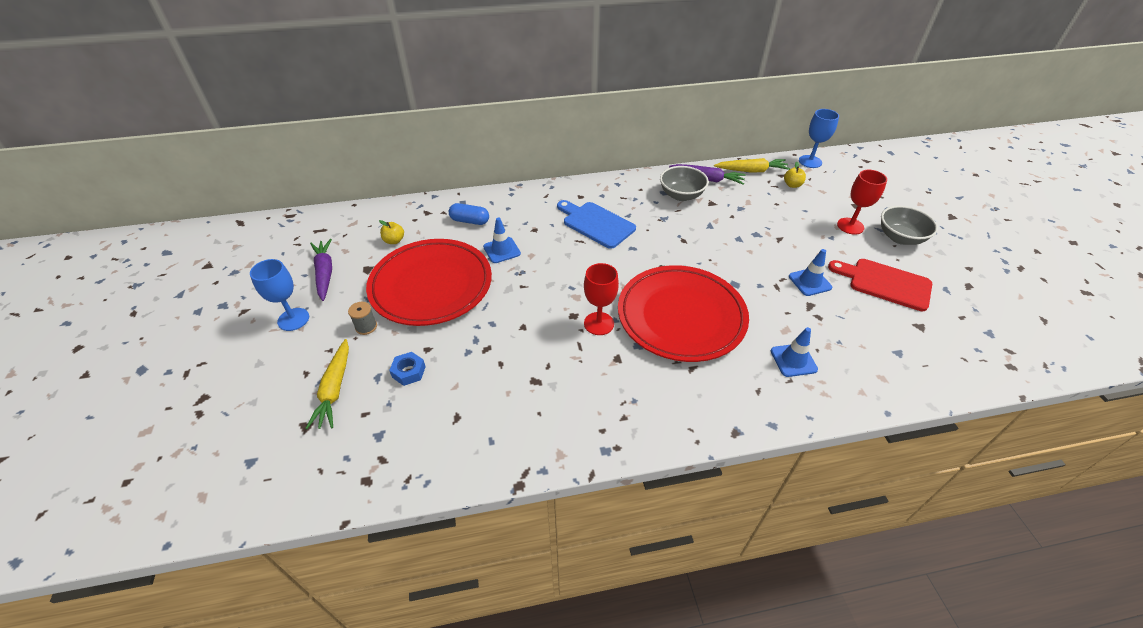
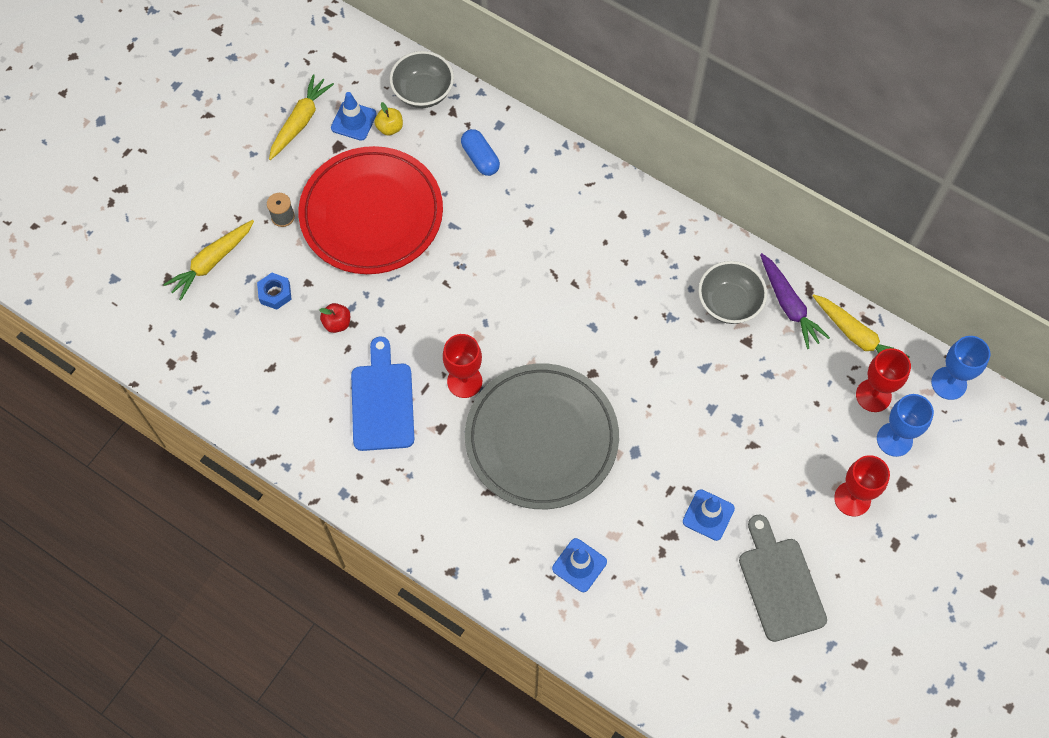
camera: 45 degrees right, 20 degrees up
(293, 319) = (236, 158): blue goblet -> blue goblet (894, 439)
(325, 273) = (300, 121): purple carrot -> yellow carrot
(476, 355) = (337, 323): none -> red apple
(502, 250) = (471, 223): blue traffic cone -> blue traffic cone (353, 121)
(596, 224) = (594, 266): blue cutting board -> blue cutting board (382, 401)
(681, 316) = (541, 439): red plate -> grey plate
(792, 185) = (873, 395): yellow apple -> red goblet
(885, 283) = (779, 584): red cutting board -> grey cutting board
(900, 238) = (883, 558): grey bowl -> grey bowl (423, 92)

